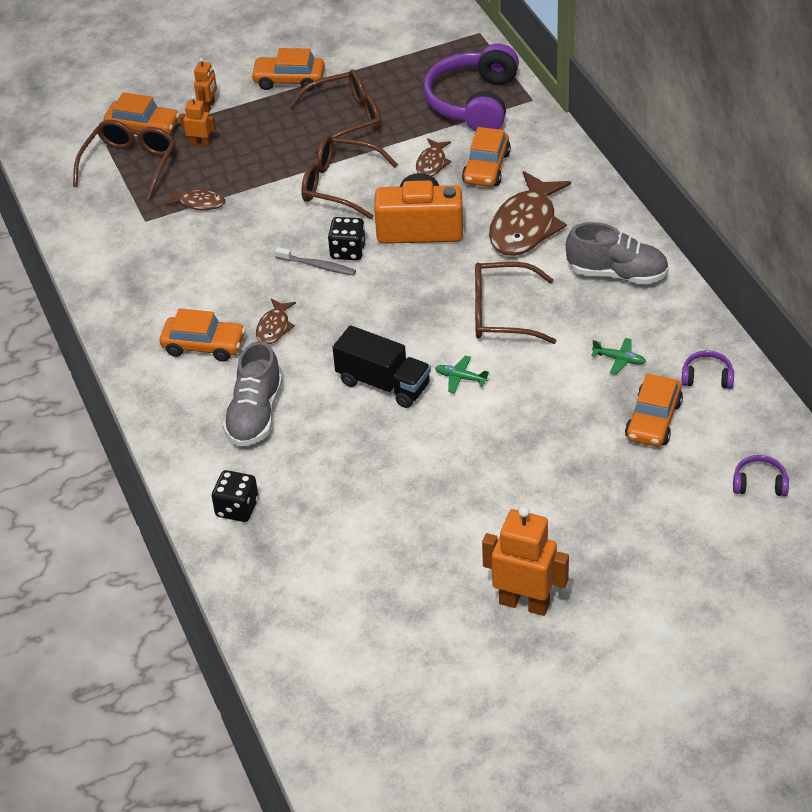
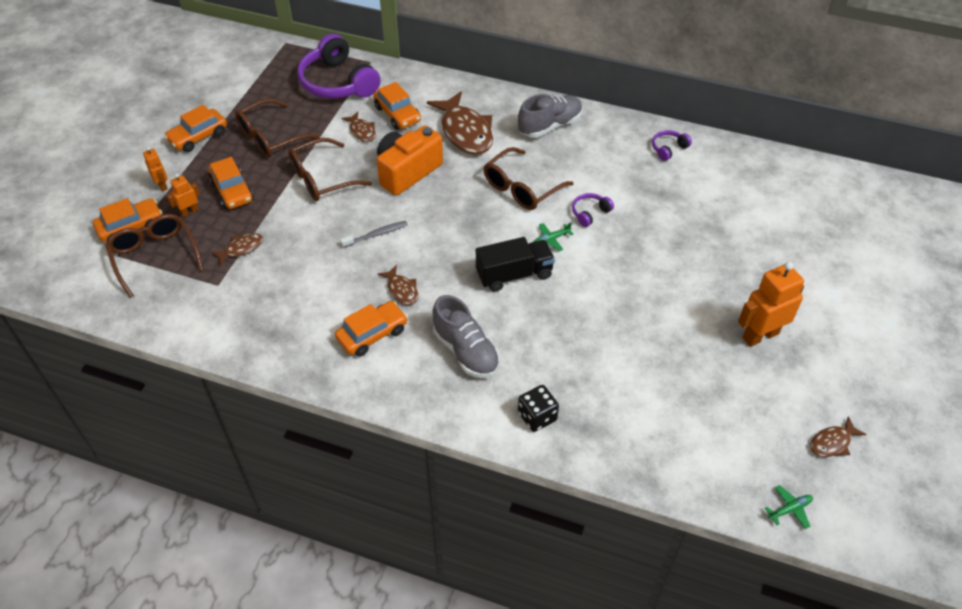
camera: 50 degrees left, 5 degrees up
(346, 118) = (270, 137): brown glasses -> brown glasses turned 150 degrees counterclockwise
(348, 251) = (382, 213): black dice -> none
(448, 735) = (832, 442): none -> brown fish
(619, 359) = (615, 170): green plane -> green plane (790, 509)
(653, 420) = (676, 189): orange car -> orange car (232, 191)
(759, 483) = (767, 184): purple headphones -> purple headphones (590, 213)

